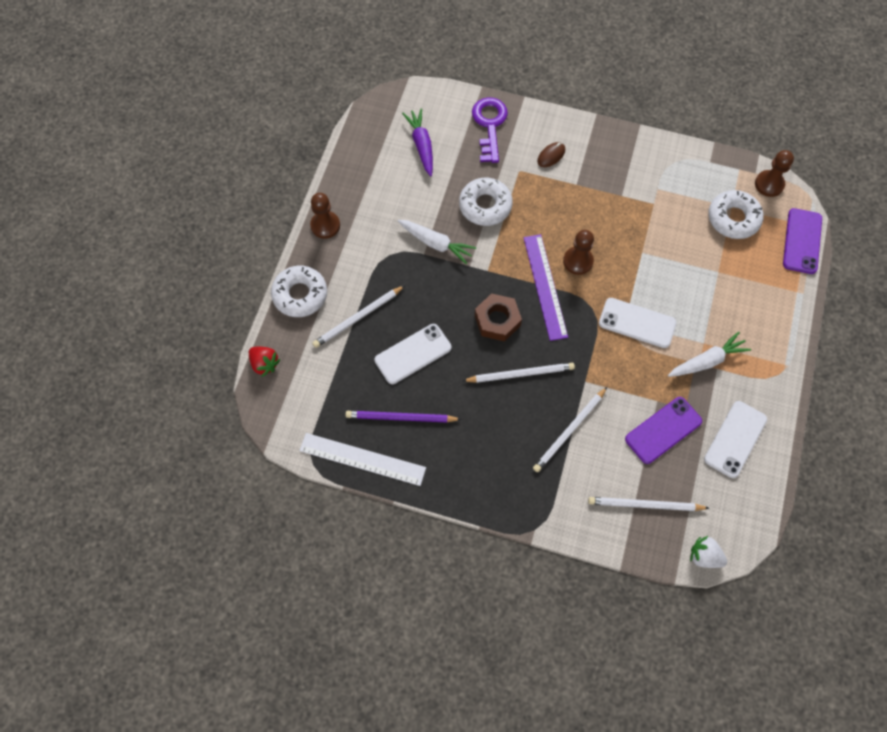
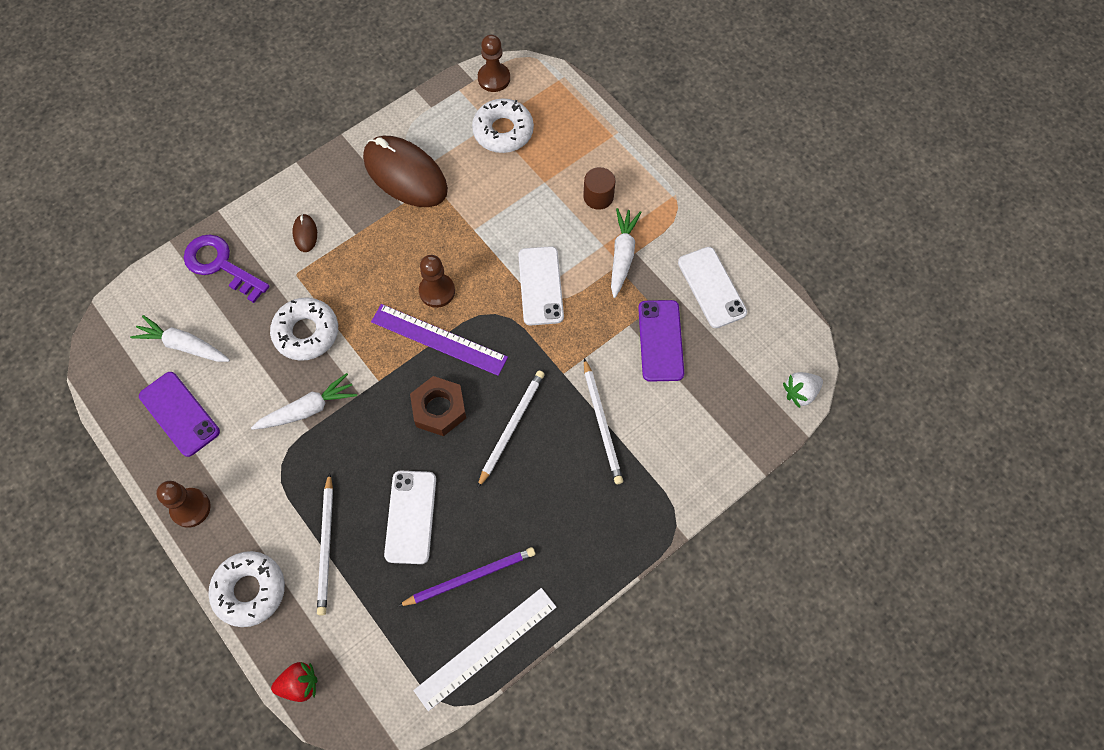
camera: 55 degrees left, 0 degrees up
(400, 418) = (470, 577): purple pencil -> purple pencil turned 150 degrees counterclockwise
(421, 145) = (184, 345): purple carrot -> white carrot
(637, 323) = (540, 286): white phone -> white phone turned 60 degrees counterclockwise
(645, 182) = (405, 175): none -> brown mouse
(645, 505) = (719, 408): white pencil -> none
(738, 314) = (598, 197): none -> brown cylinder
(802, 241) = (569, 95): purple phone -> purple phone (179, 414)

